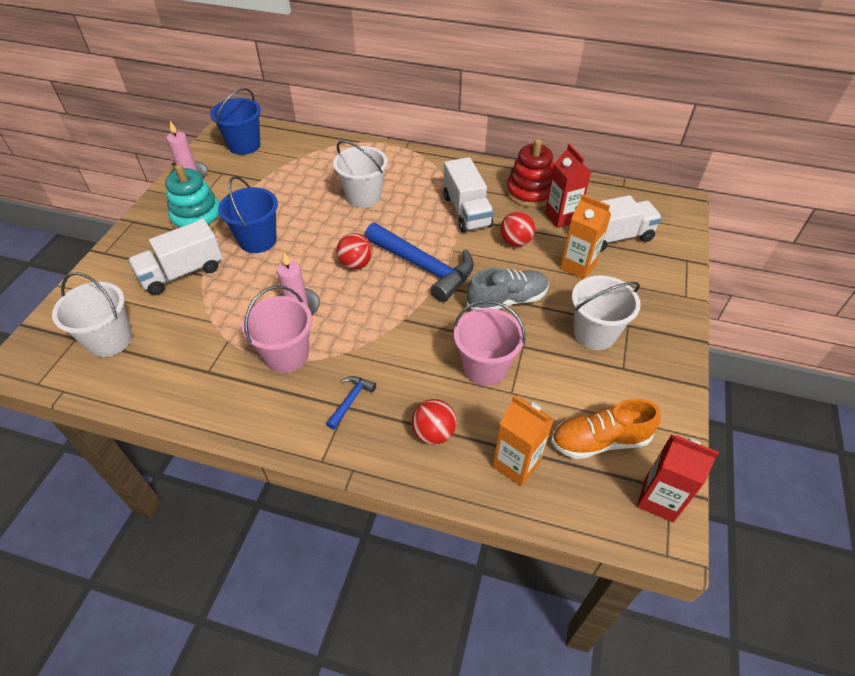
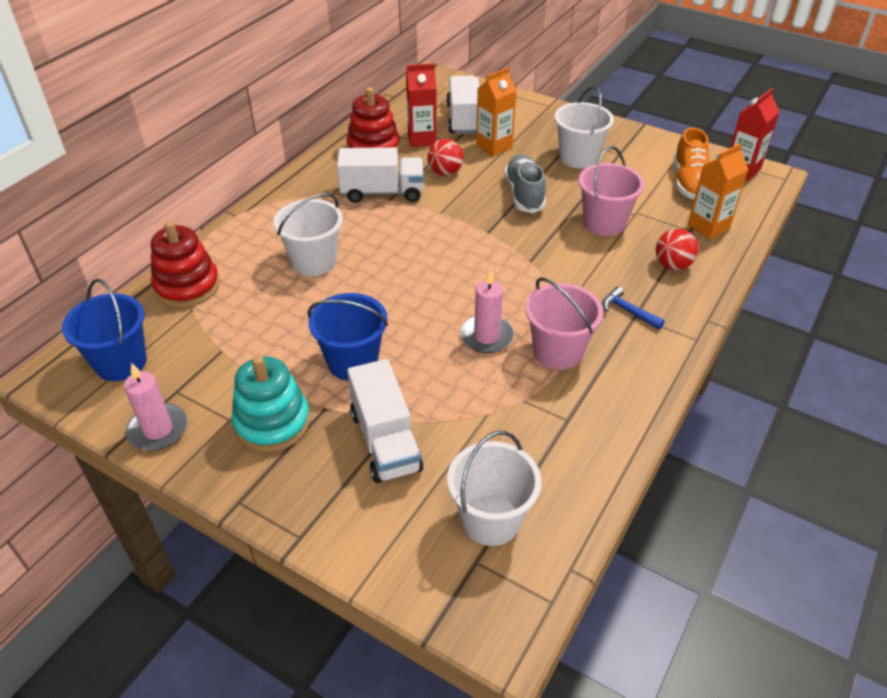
camera: 75 degrees left, 5 degrees down
(320, 149) = (187, 286): none -> red stacking toy
(356, 264) = (433, 283): red ball -> none
(424, 267) = (458, 236): blue hammer -> none

